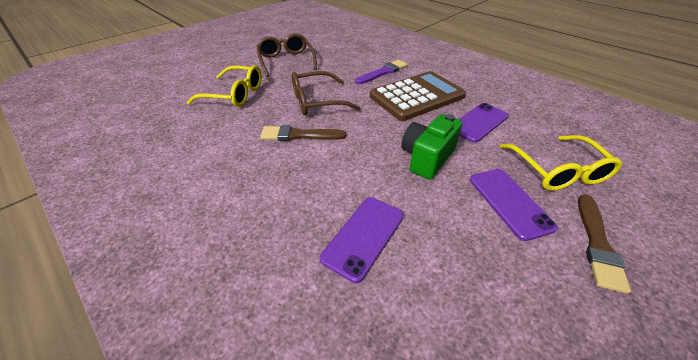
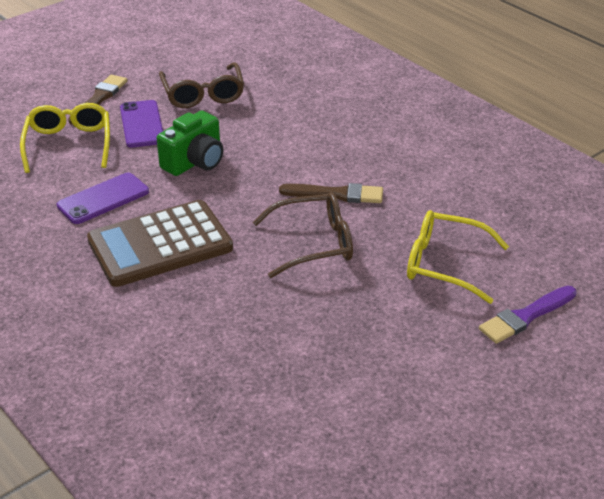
camera: 175 degrees left, 5 degrees down
(286, 61) = (376, 348): brown glasses -> brown glasses (203, 94)
(364, 236) = (277, 111): purple phone -> none
(383, 72) = (191, 302): purple brush -> purple brush (525, 316)

